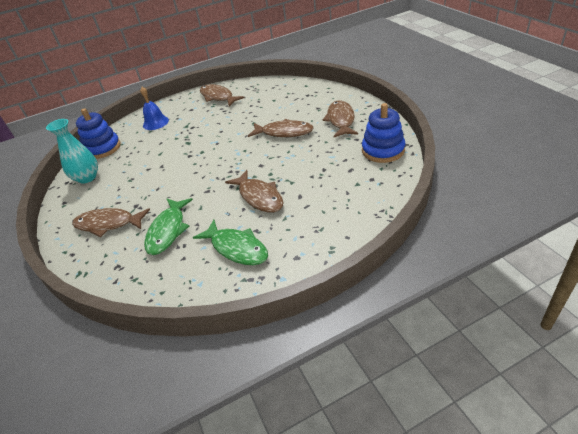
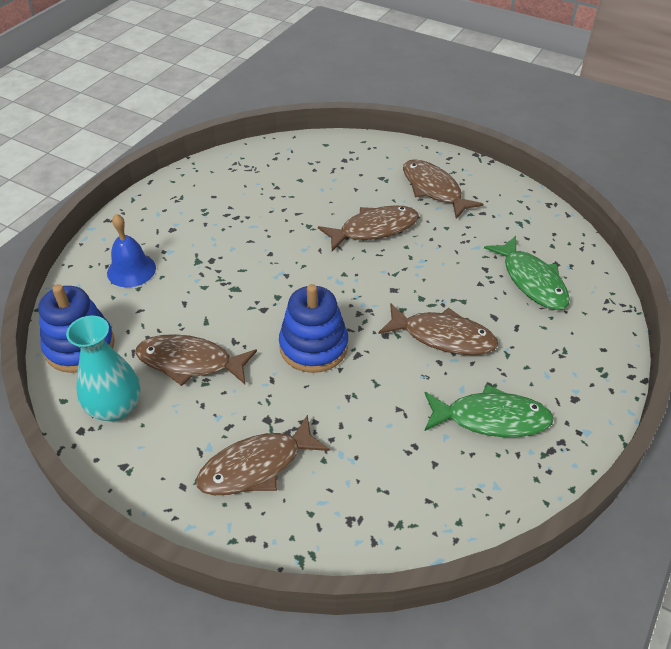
camera: 40 degrees left, 5 degrees up
(168, 231) = (367, 435): green fish -> green fish (531, 281)
(218, 97) = (198, 195): brown fish -> brown fish (190, 362)
(383, 150) = (531, 220): blue stacking toy -> blue stacking toy (313, 346)

